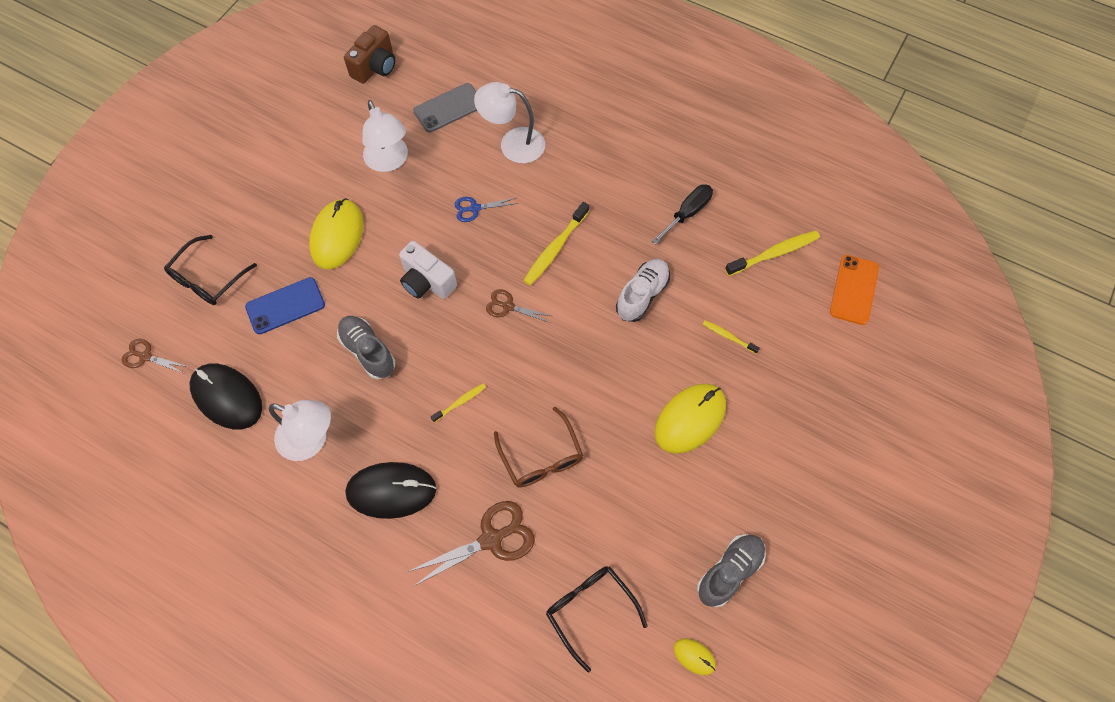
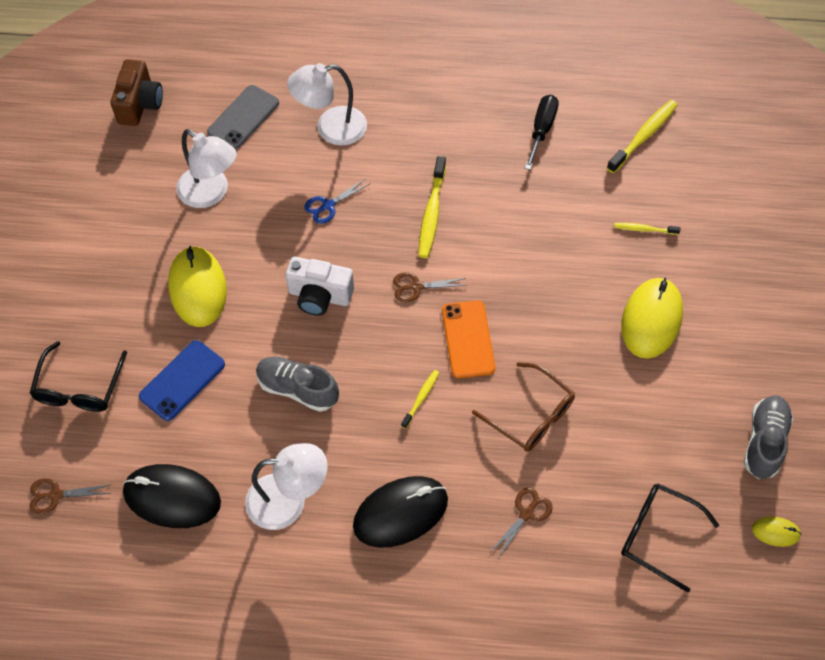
camera: 25 degrees left, 5 degrees down
(491, 539) = (526, 513): brown scissors -> brown scissors, size x0.58
(642, 295) = (541, 223): white shoe -> none
(854, 290) = (734, 141): orange phone -> orange phone (468, 339)

